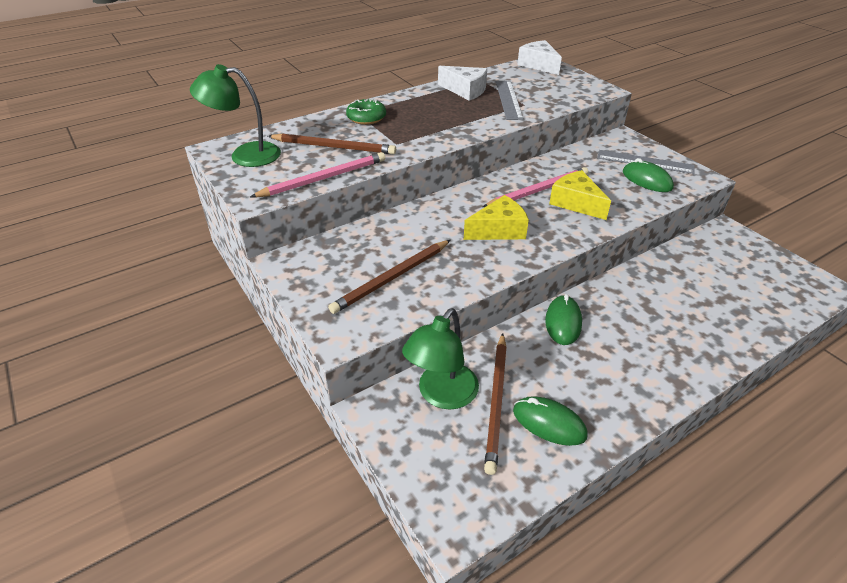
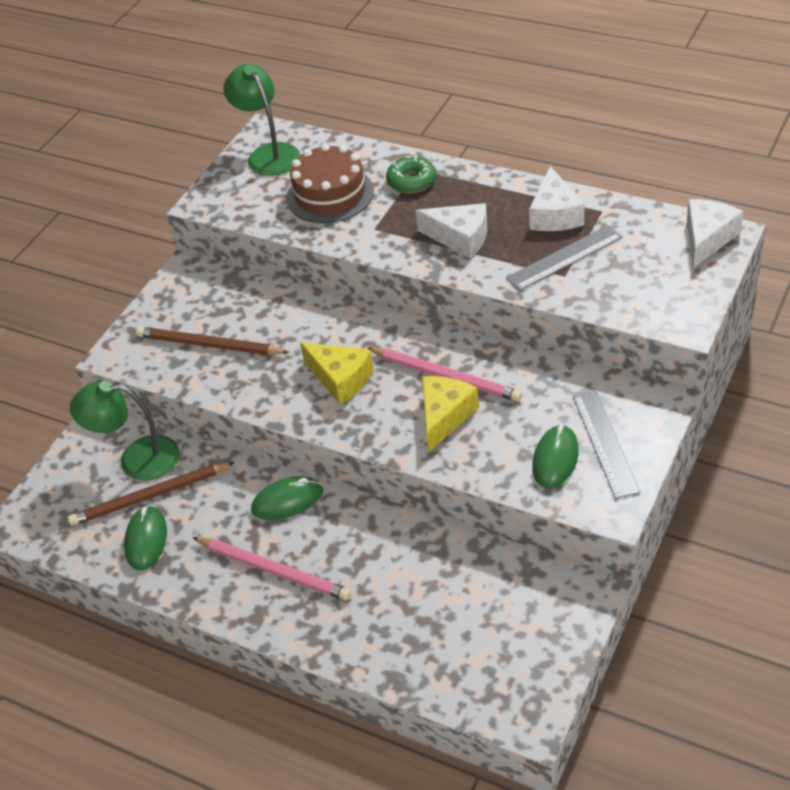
camera: 65 degrees right, 5 degrees up
(324, 178) = (267, 220): pink pencil -> pink pencil (274, 570)
(334, 147) = (330, 194): brown pencil -> brown cake
(448, 120) = (460, 238): none -> white cheese

